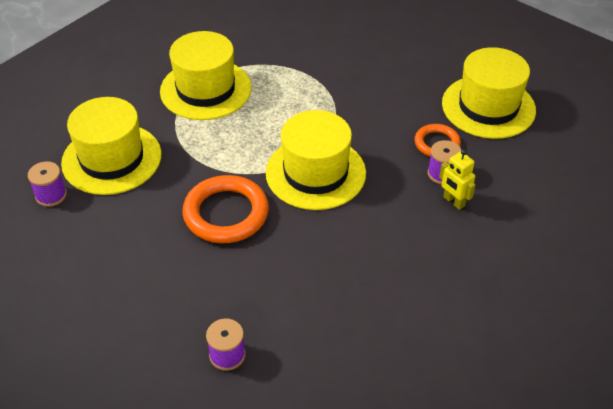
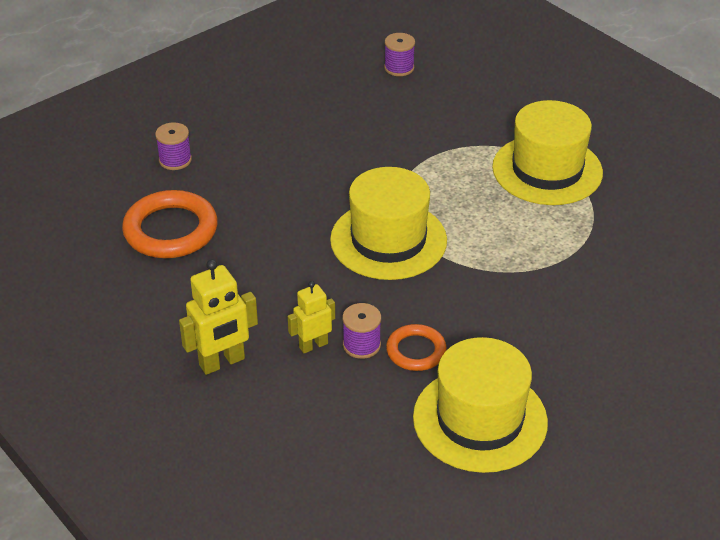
camera: 100 degrees right, 5 degrees down
(111, 159) = (442, 103): yellow hat -> none
(226, 213) = (344, 171): orange ring -> orange ring (170, 230)
(495, 255) = (222, 362): none -> yellow robot

